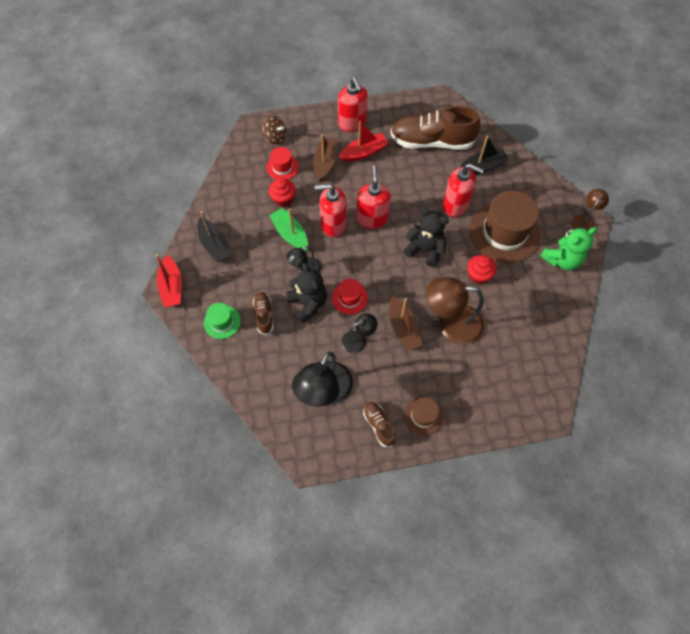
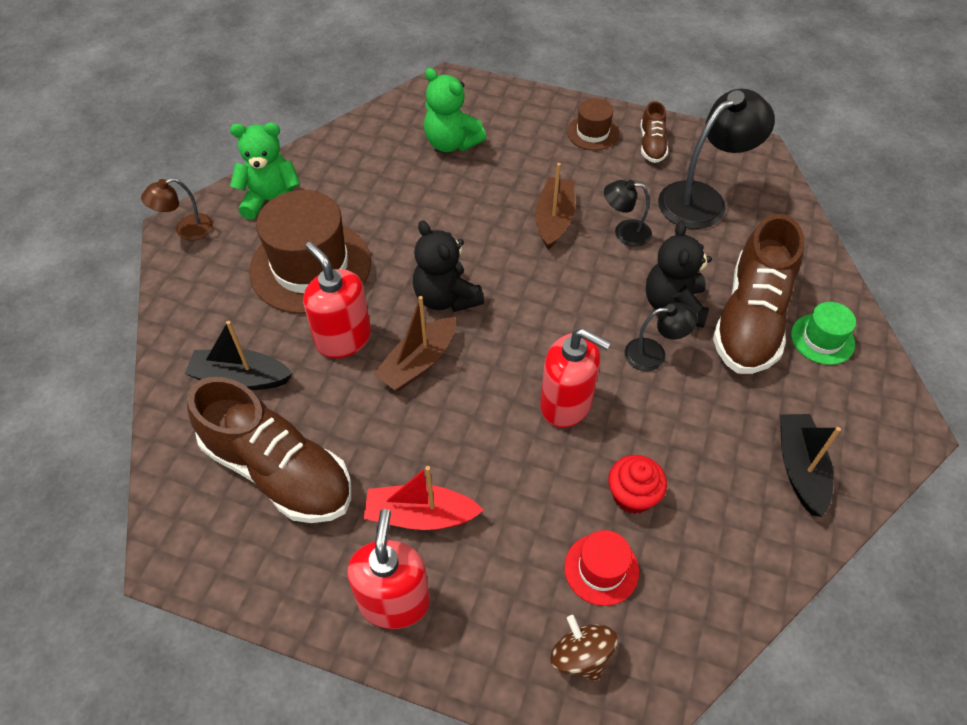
camera: 150 degrees left, 10 degrees down
(172, 287) = (898, 430): red boat -> none
(264, 315) = (750, 319): brown shoe -> brown shoe, size x2.13
(290, 234) = (651, 423): green boat -> none
(325, 163) = (510, 533): brown boat -> brown boat (418, 362)
(349, 298) = (605, 285): red hat -> none
(372, 218) = (493, 382): red soap dispenser -> none
(451, 324) = (486, 197): brown lamp -> none
(478, 275) = (400, 232): red cupcake -> none
(503, 356) = (451, 143): none -> green teddy bear

